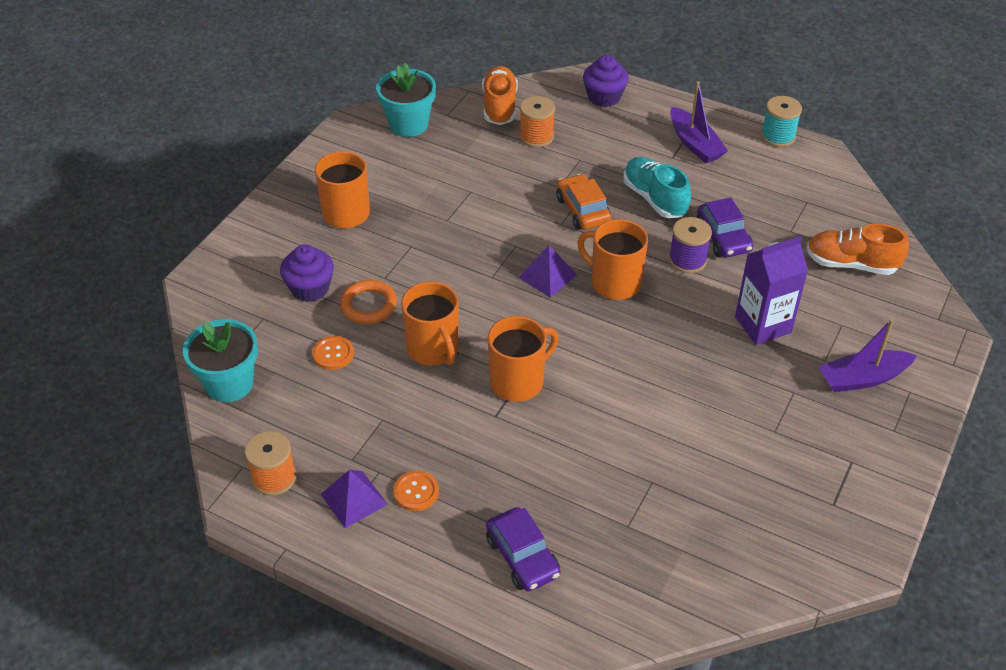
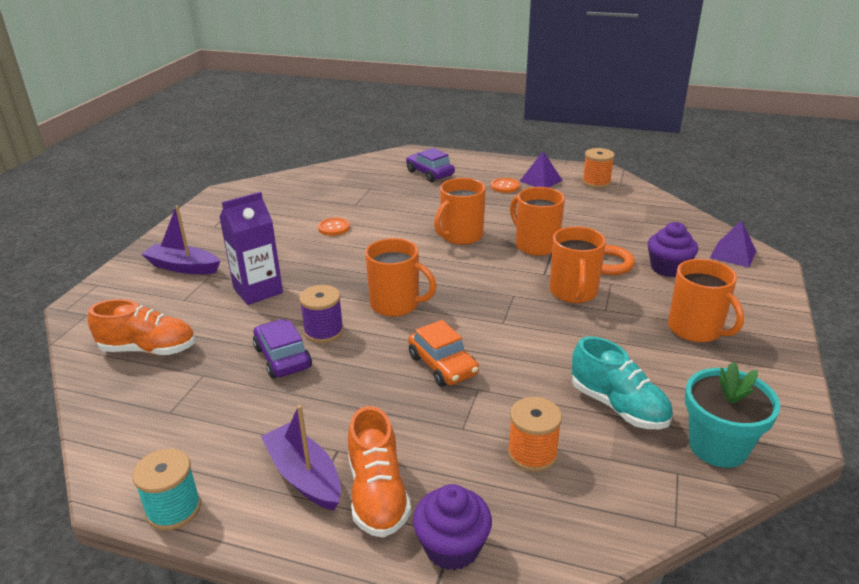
camera: 170 degrees right, 15 degrees down
(229, 383) = (669, 213): turquoise flower pot -> none
(333, 354) = (610, 234): orange button -> orange button (334, 228)
(429, 271) = (573, 292): none -> orange mug
(499, 106) = (610, 499): orange shoe -> orange shoe (377, 494)
(547, 276) = (461, 302): purple pyramid -> purple pyramid (733, 254)
(654, 198) = (360, 389): turquoise shoe -> turquoise shoe (618, 406)
(862, 378) = (183, 267): purple boat -> purple boat turned 135 degrees counterclockwise

